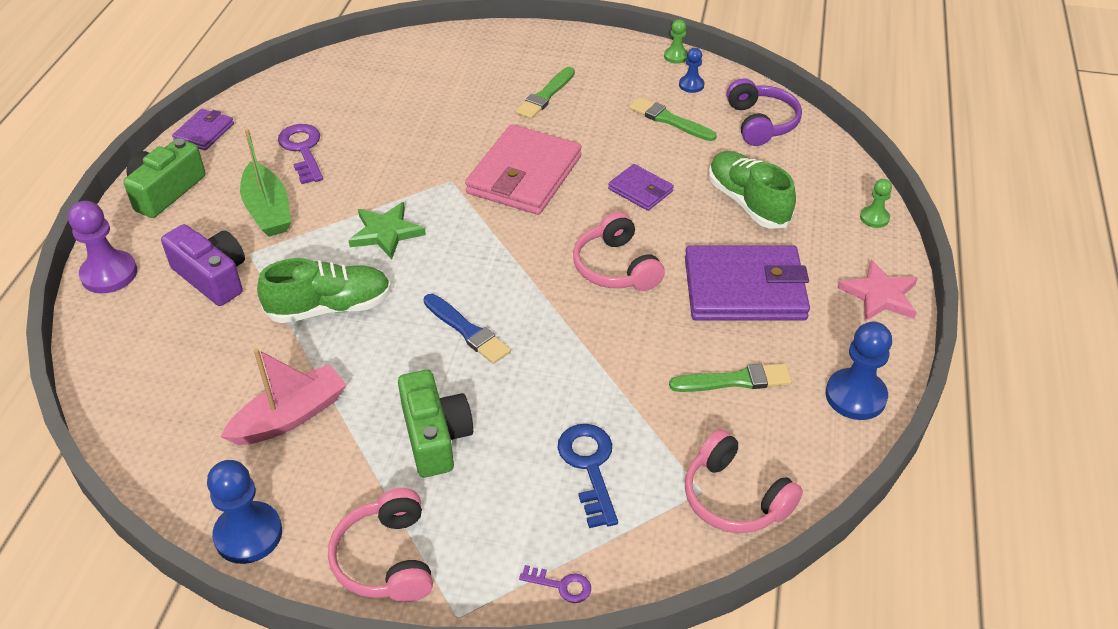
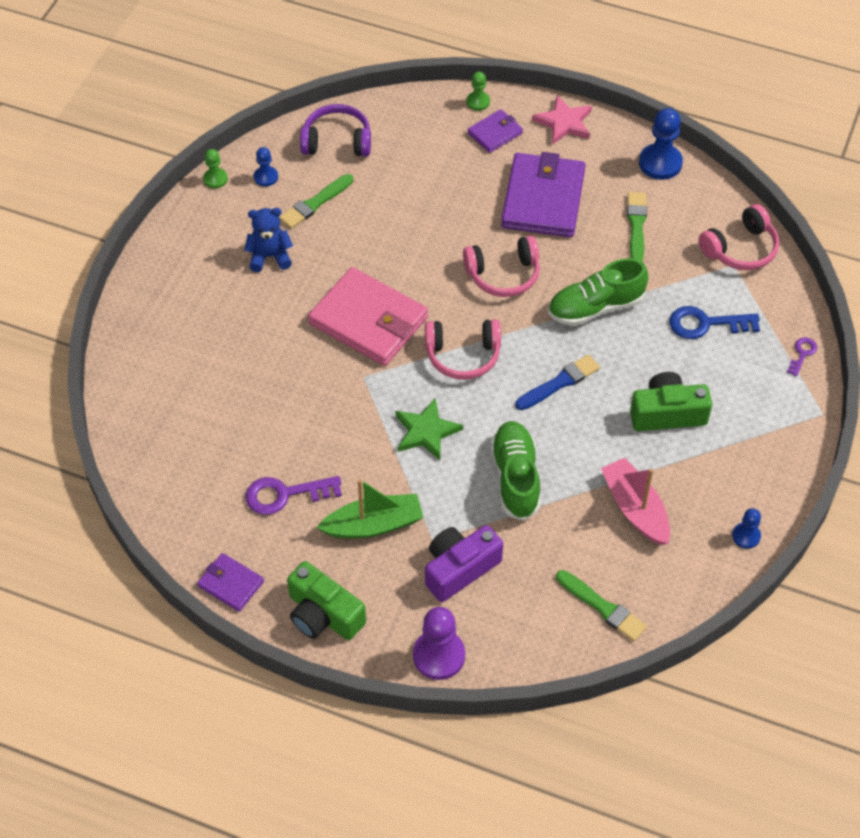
camera: 80 degrees left, 10 degrees up
(248, 534) = (746, 536): blue pawn -> blue pawn, size x0.56
(386, 559) = (774, 451): pink headphones -> pink headphones (463, 355)
(545, 96) = (250, 289): green brush -> green brush (602, 607)
(589, 101) = (270, 257): none -> blue teddy bear
(640, 190) = (409, 241): purple wallet -> purple wallet (495, 133)
(748, 202) = (442, 174): green shoe -> green shoe (595, 307)

